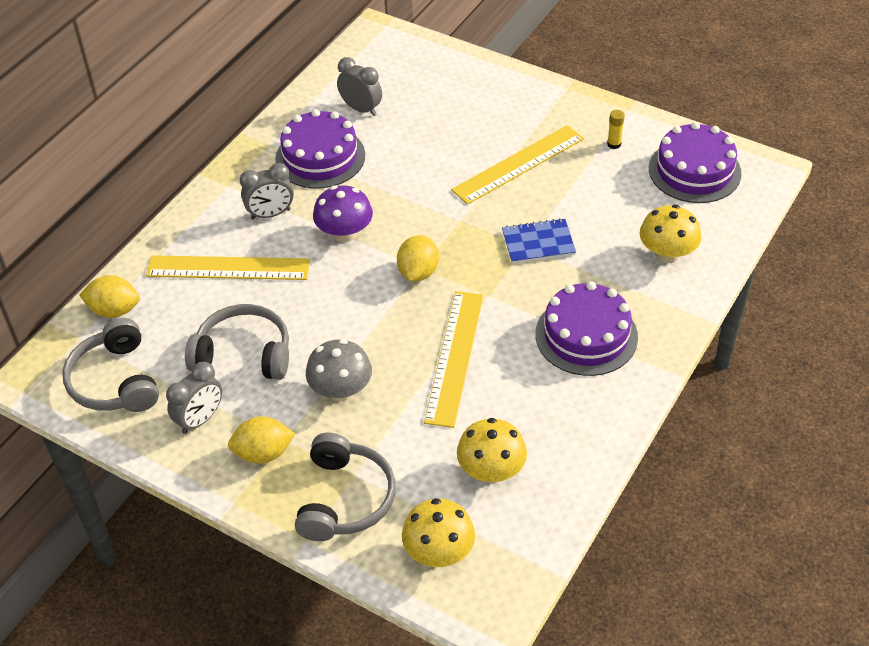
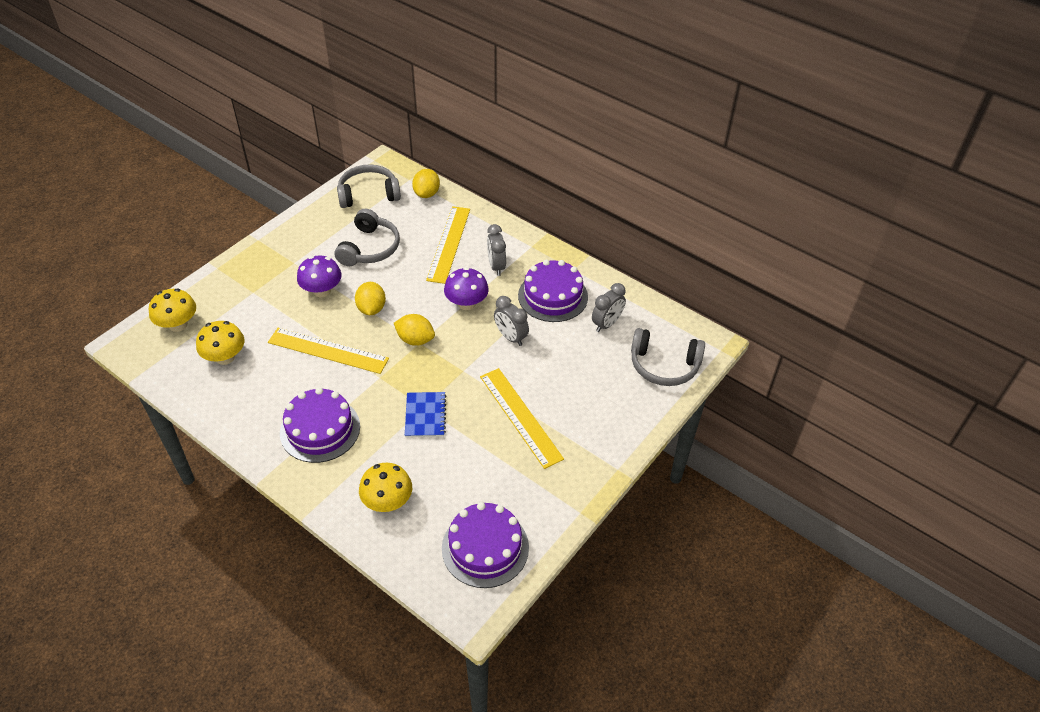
camera: 95 degrees right, 0 degrees up
(200, 419) = (324, 228): grey clock -> grey clock (511, 337)
(263, 453) = (287, 253): yellow lemon -> yellow lemon (371, 309)
(341, 390) = (322, 291): grey mushroom -> purple mushroom
(344, 499) = (237, 286): grey headphones -> grey headphones (664, 365)
(614, 144) = (533, 491): yellow glue stick -> none

